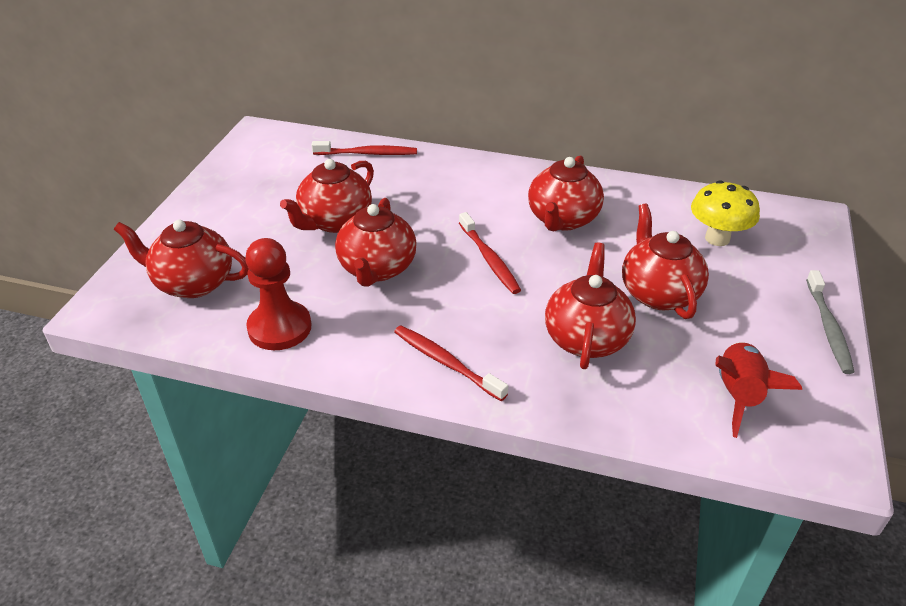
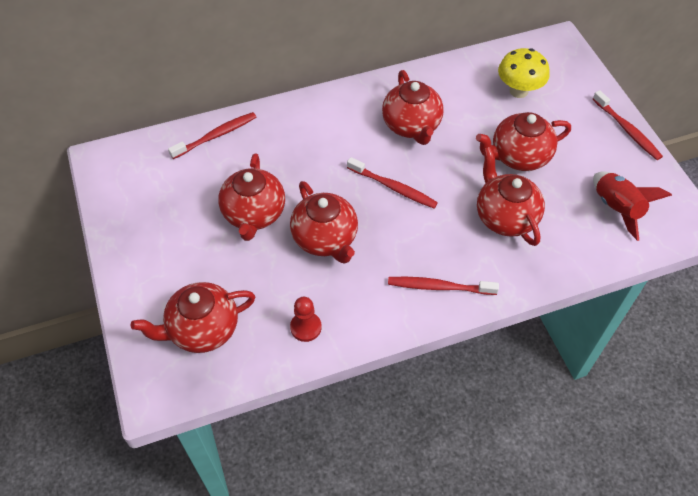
camera: 35 degrees left, 15 degrees up
(279, 328) = (306, 327): red pawn -> red pawn, size x0.60
(658, 293) = (518, 156): red teapot -> red teapot turned 60 degrees counterclockwise
(828, 328) = (627, 130): grey toothbrush -> red toothbrush

